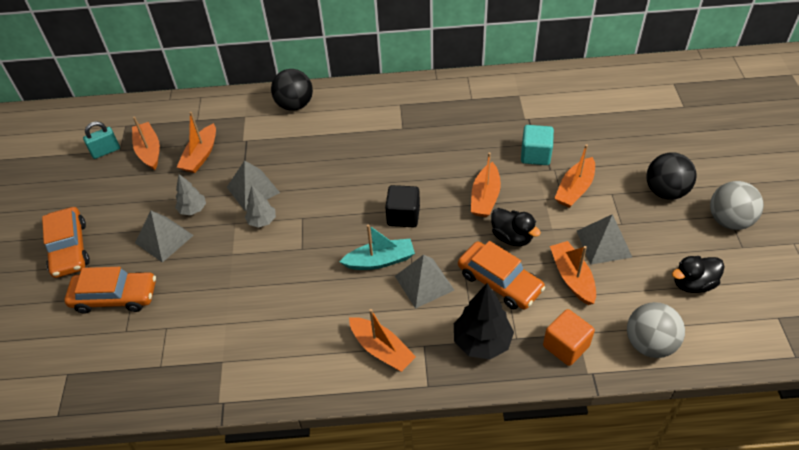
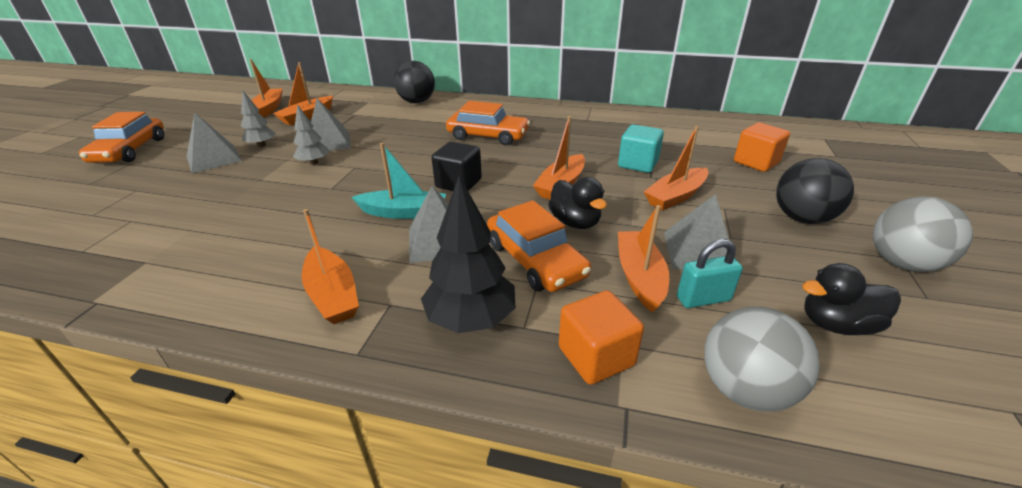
camera: 15 degrees right, 15 degrees down
(106, 151) = (236, 104): turquoise padlock -> turquoise padlock (703, 299)
(115, 297) = (119, 188): orange car -> orange car (488, 136)
(625, 130) = (756, 162): none -> orange cube

